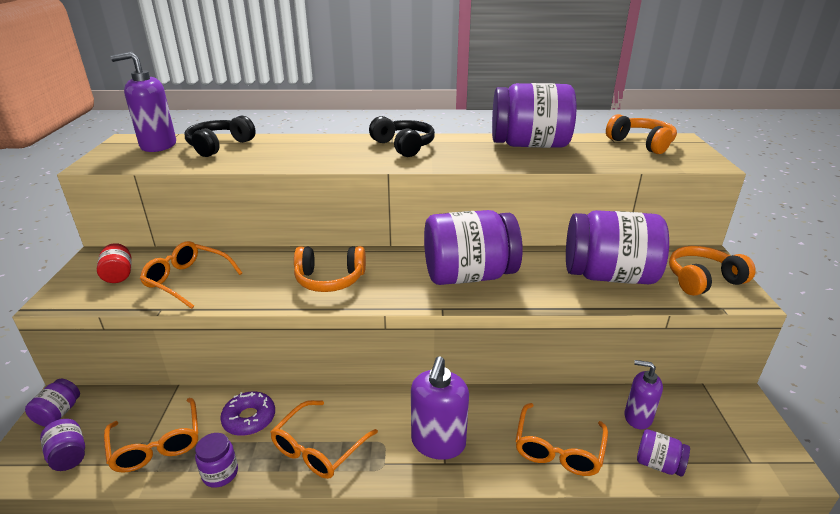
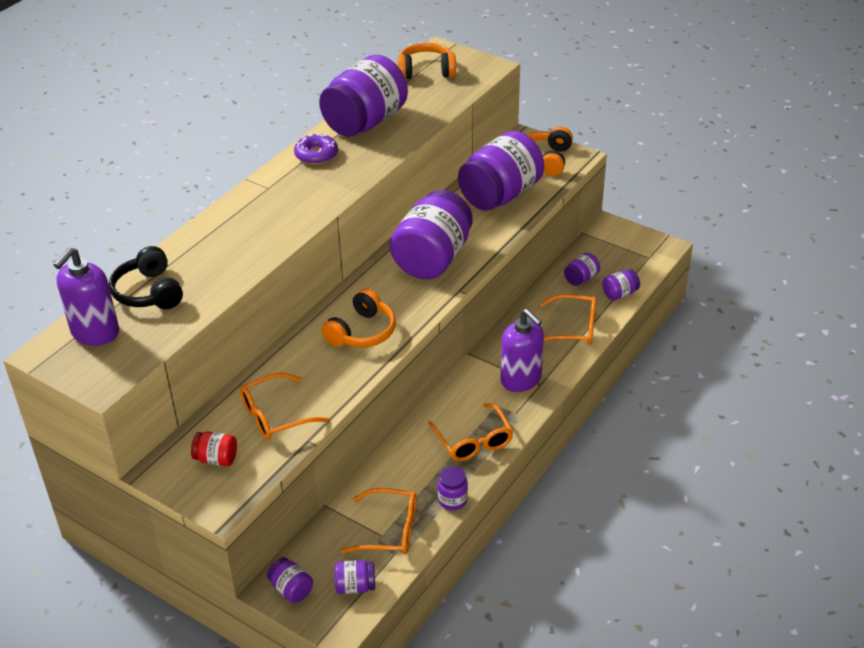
camera: 55 degrees left, 10 degrees up
(249, 419) = (408, 470): purple donut -> purple donut (316, 155)
(403, 146) = (287, 185): black headphones -> none
(558, 449) = (574, 328): orange glasses -> orange glasses turned 45 degrees counterclockwise
(637, 417) = (581, 279): purple soap dispenser -> purple jar

